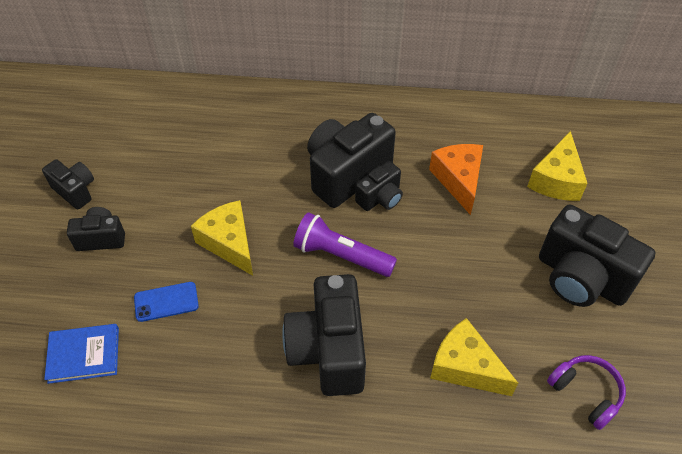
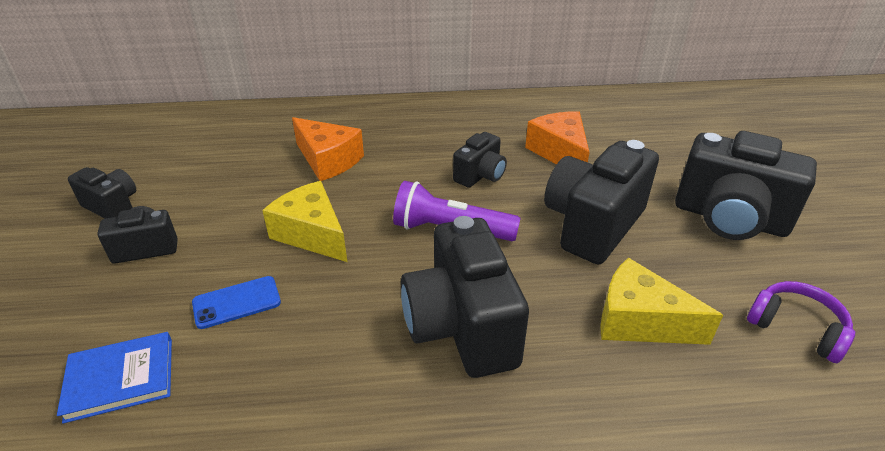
camera: 10 degrees left, 15 degrees down
(253, 162) = (328, 160): none -> orange cheese
(346, 173) = (436, 159): black camera -> black camera (593, 225)
(556, 180) = (660, 142): yellow cheese -> none

